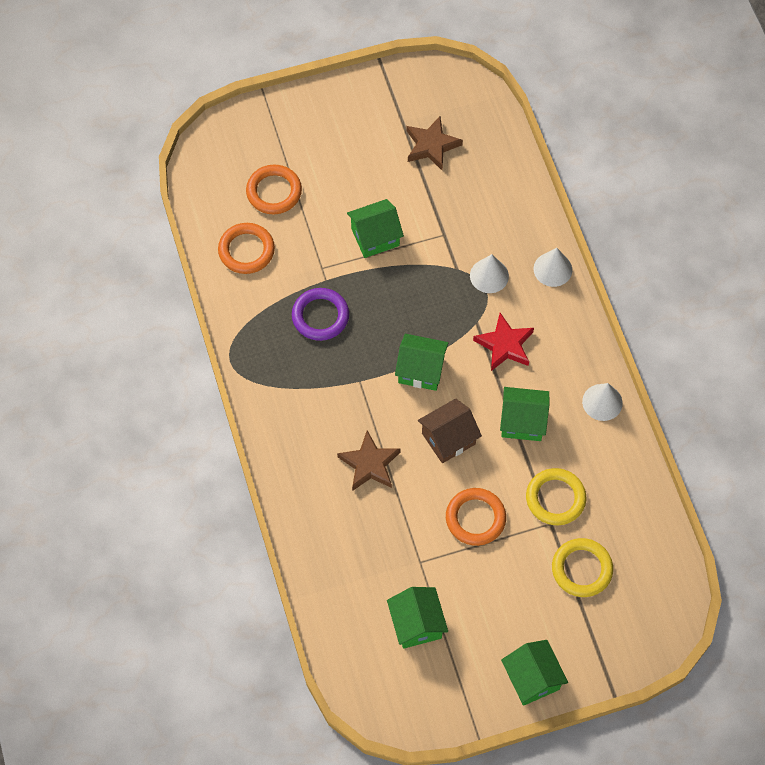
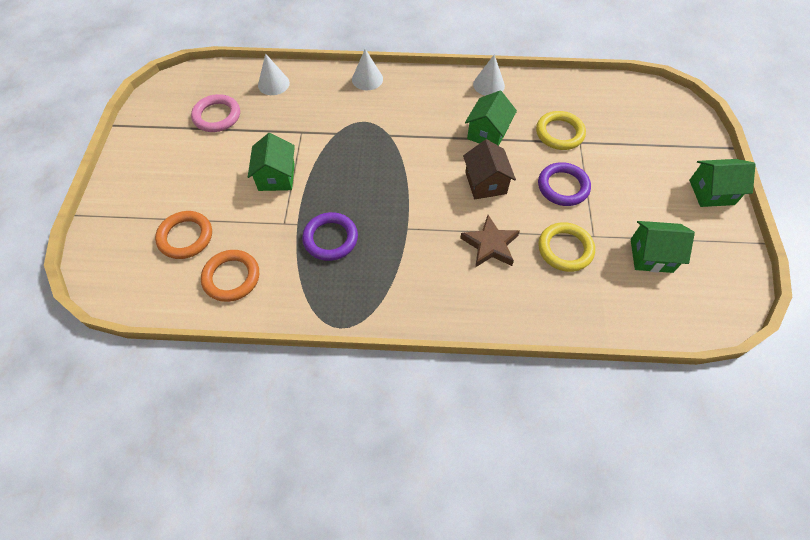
camera: 70 degrees left, 5 degrees down
(421, 370) = (416, 182): green house -> none
(431, 145) = (217, 116): brown star -> pink ring
(475, 518) = (563, 187): orange ring -> purple ring
(489, 275) = (353, 116): white cone -> white cone (273, 84)
(504, 345) = (417, 124): red star -> none
(581, 569) = (623, 135): yellow ring -> yellow ring (565, 249)

